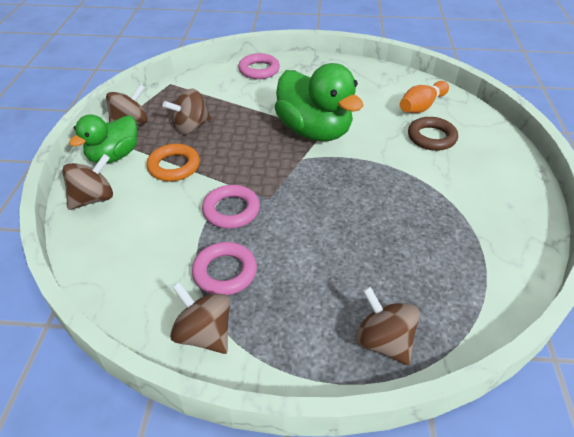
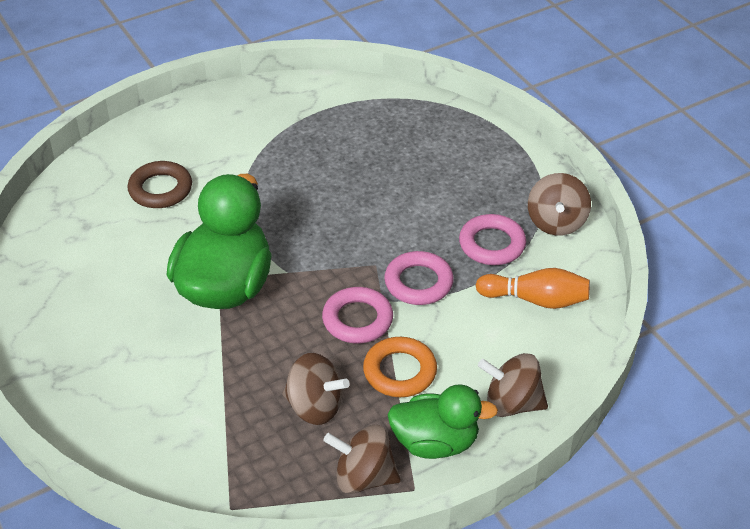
camera: 125 degrees left, 0 degrees up
(259, 70) = (109, 422): pink ring -> pink ring (357, 320)
(383, 341) = (461, 133): brown spinning top -> none
(421, 106) = (94, 217): orange bowling pin -> orange bowling pin (536, 300)

